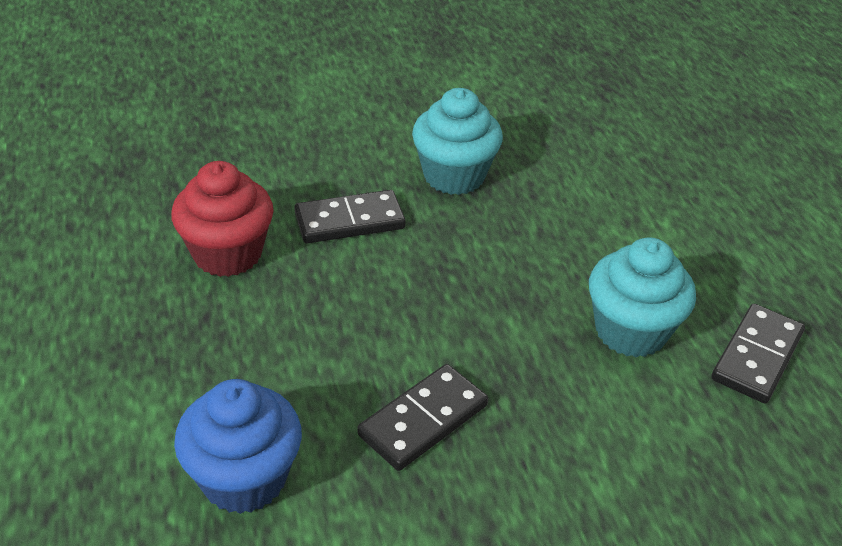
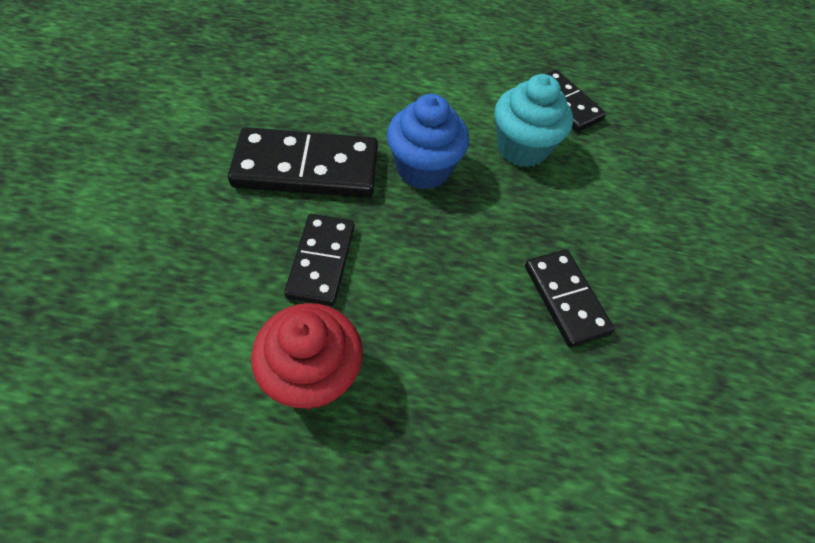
camera: 70 degrees left, 15 degrees up
(244, 478) = (591, 448): blue cupcake -> blue cupcake (423, 169)
(454, 176) = (306, 168): turquoise cupcake -> black domino

